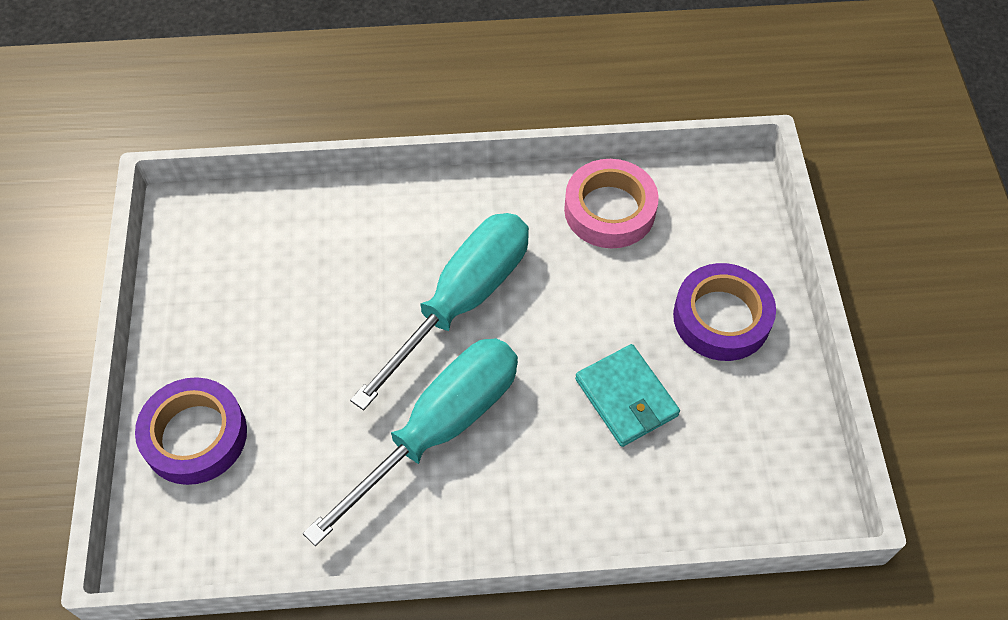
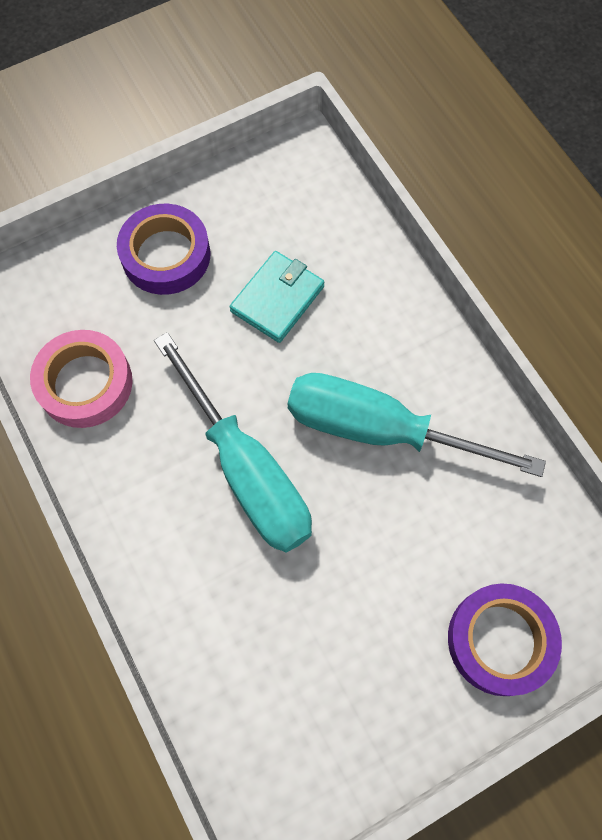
camera: 115 degrees left, 10 degrees up
(462, 301) = (246, 470): turquoise screwdriver -> turquoise screwdriver turned 135 degrees counterclockwise

